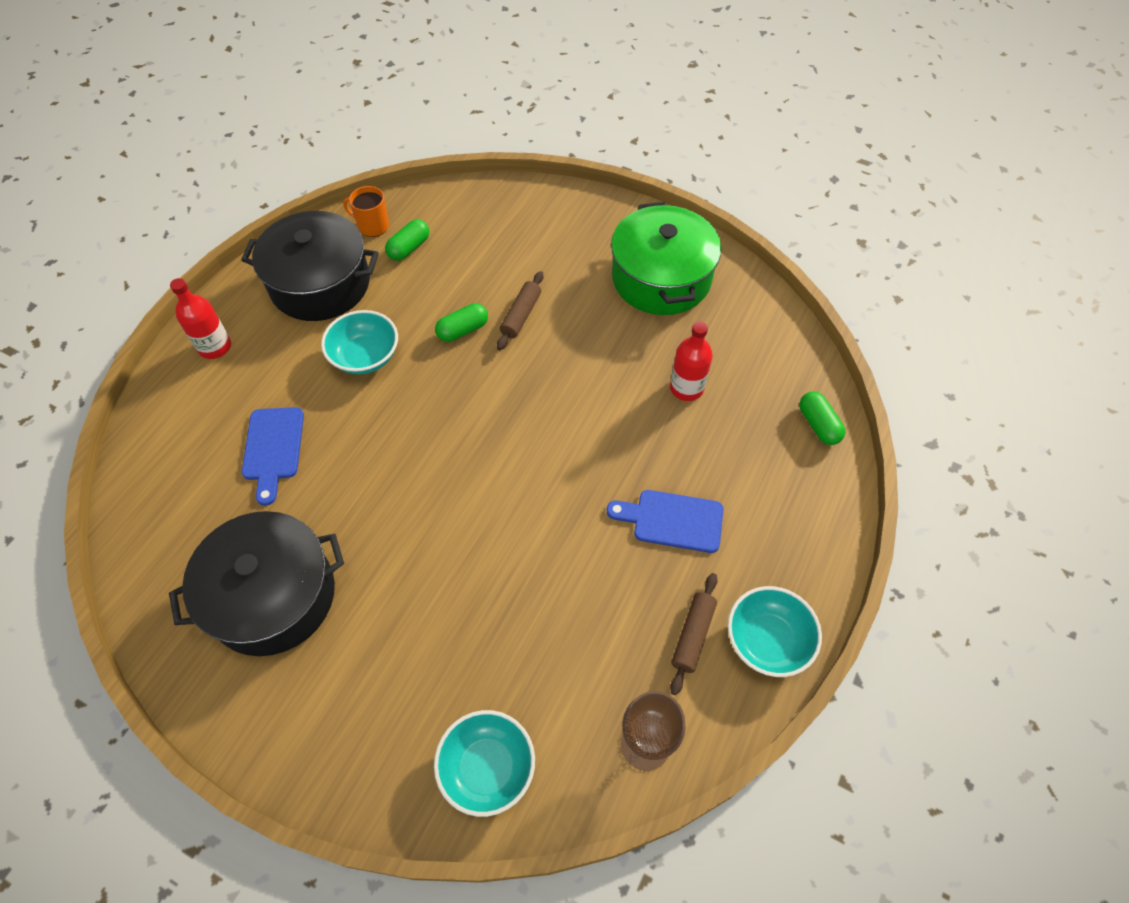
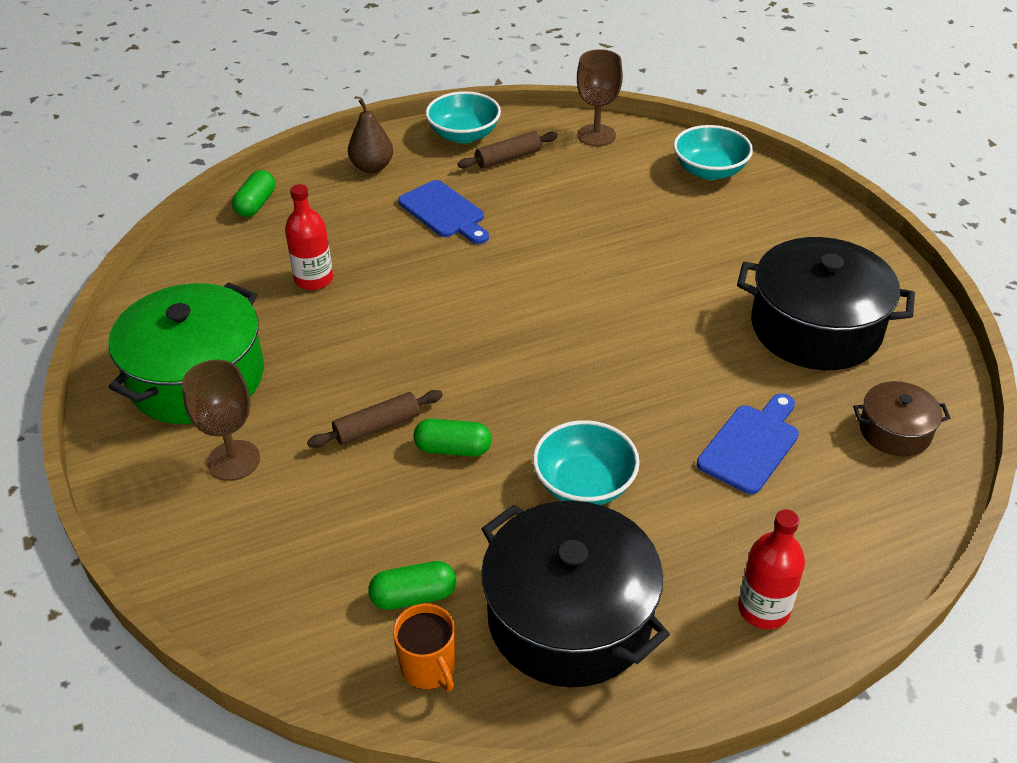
camera: 140 degrees left, 15 degrees down
(172, 525) = (895, 431): none -> brown pot
(577, 251) = (233, 460): none -> brown goblet
(790, 532) = (372, 167): none -> brown pear

